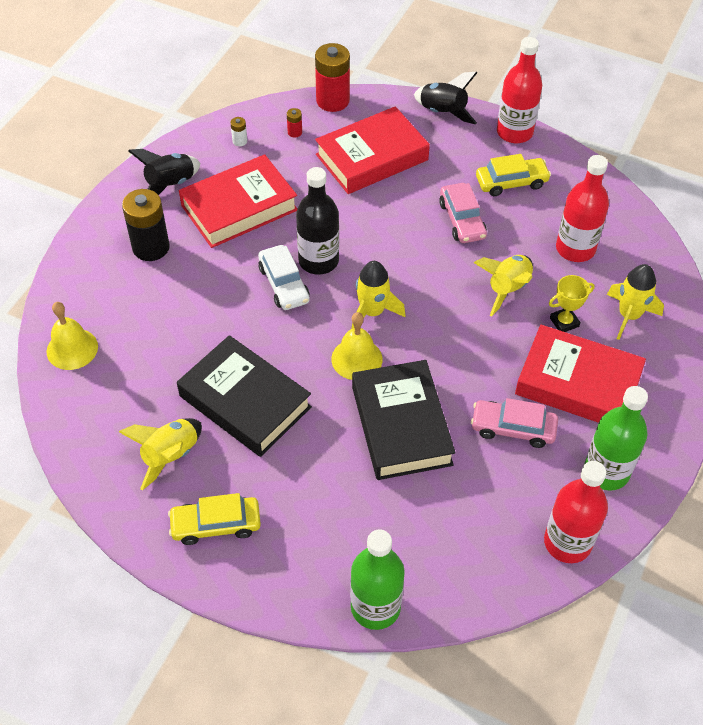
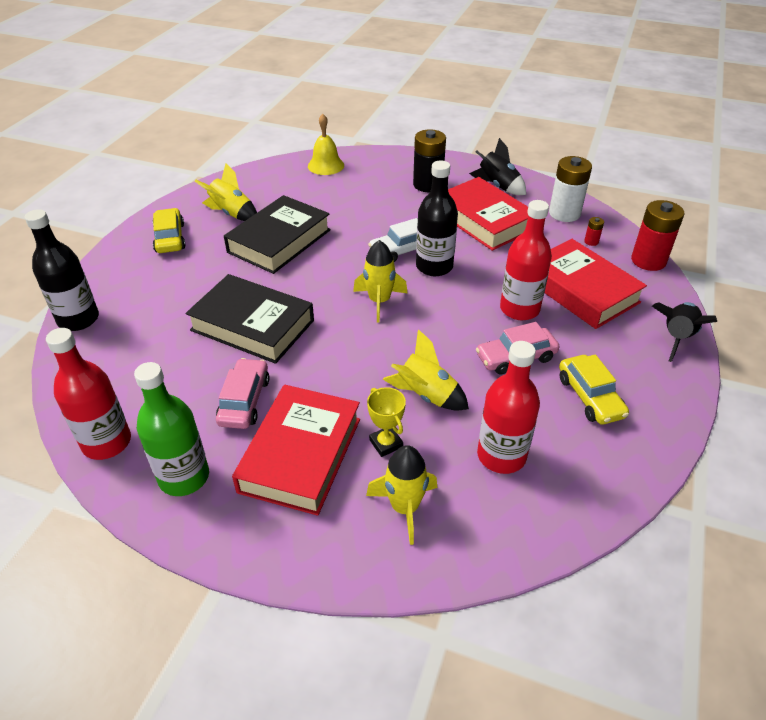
camera: 85 degrees right, 10 degrees down
(240, 141) = (564, 213): white battery -> white battery, size x2.32
(356, 359) = (325, 295): yellow bell -> none
(375, 607) = (78, 319): green bottle -> black bottle
(401, 425) = (252, 325): black book -> black book turned 45 degrees clockwise
(514, 132) = (677, 399): red bottle -> red bottle (519, 309)

